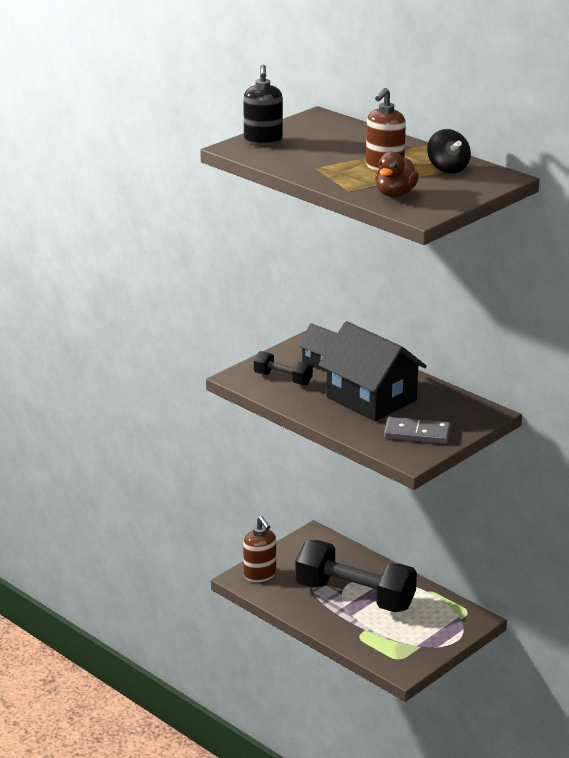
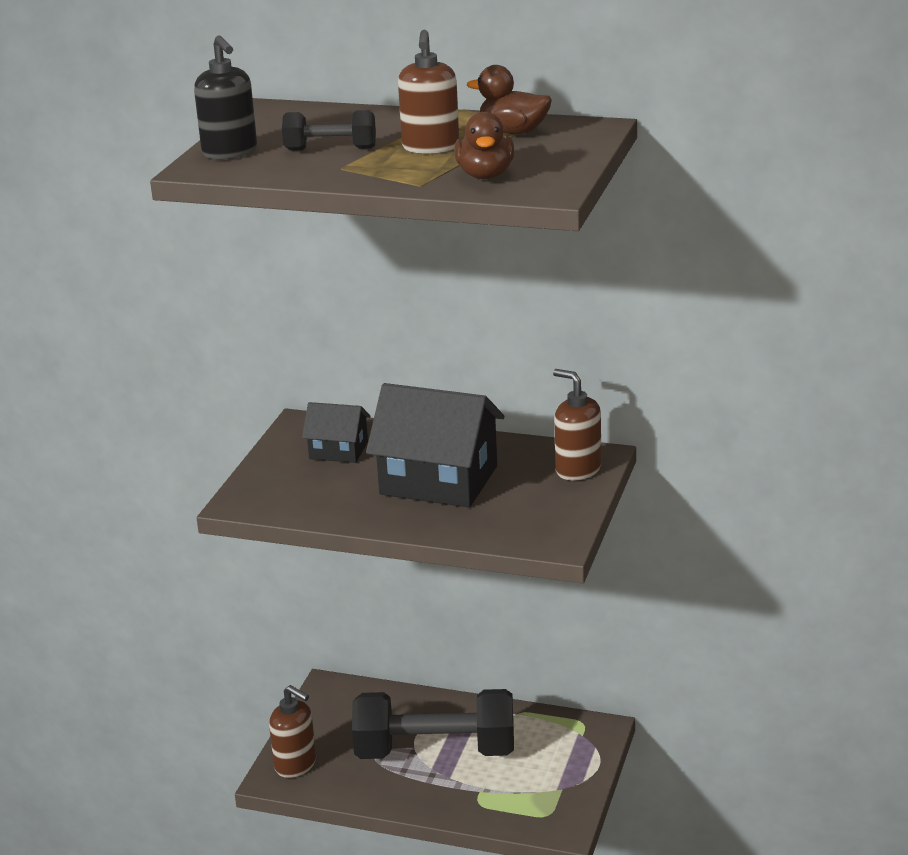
camera: 25 degrees left, 0 degrees up
(283, 379) = (302, 488): black dumbbell -> black dumbbell (330, 149)
(417, 433) = (536, 508): grey domino -> none
(447, 169) = (513, 132): black spinning top -> brown duck
(467, 418) = (577, 470): none -> brown soap dispenser

